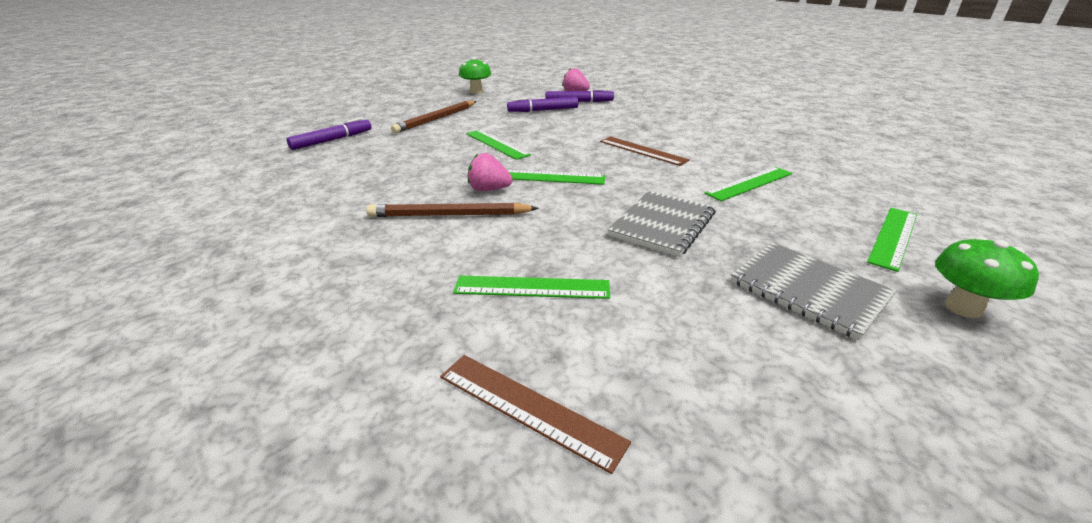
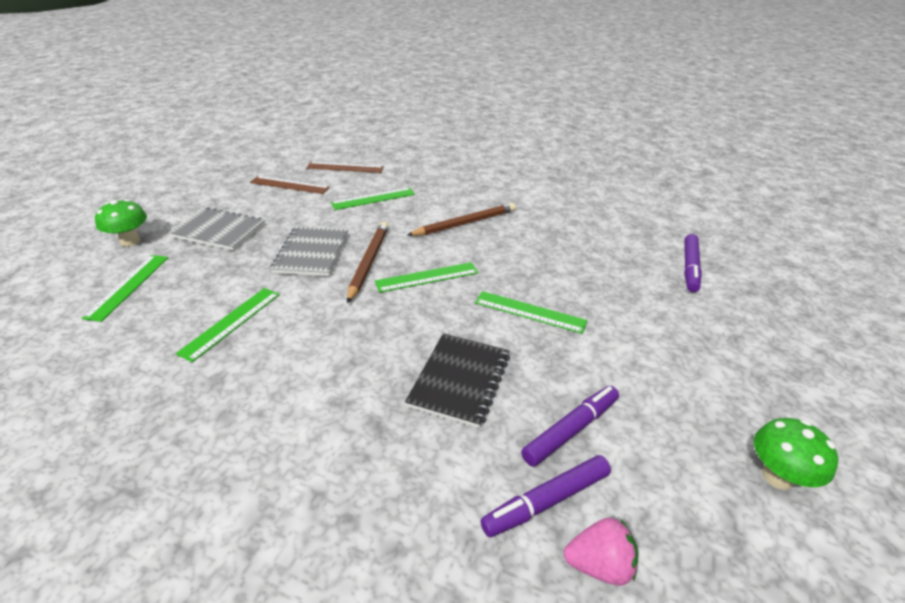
camera: 150 degrees right, 5 degrees up
(436, 119) = (671, 343): brown pencil -> brown pencil (368, 262)
(489, 189) = (464, 250): pink strawberry -> none
(582, 130) = (460, 380): none -> black notebook
(642, 151) = (357, 351): brown ruler -> brown ruler (289, 185)

